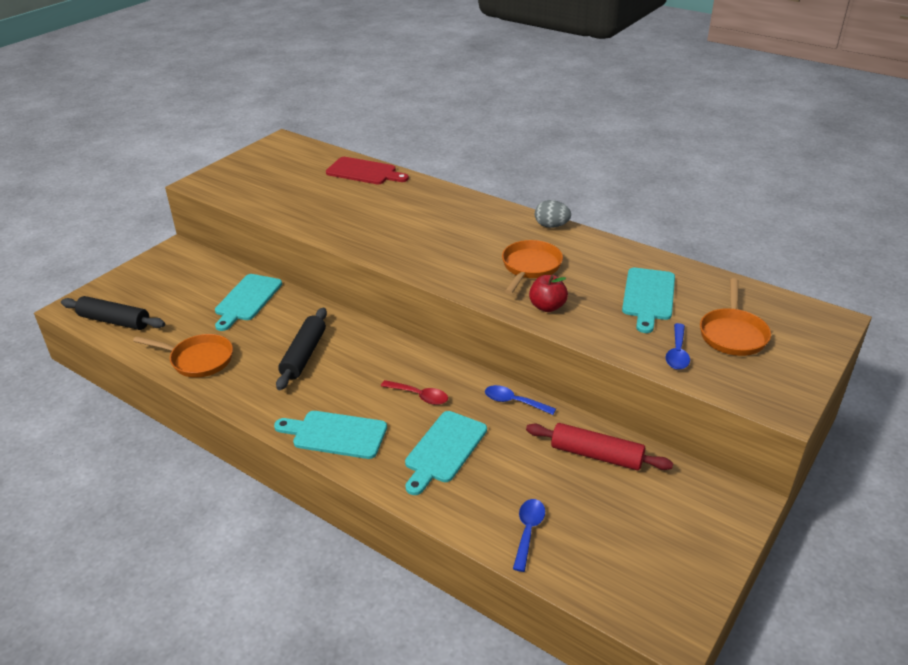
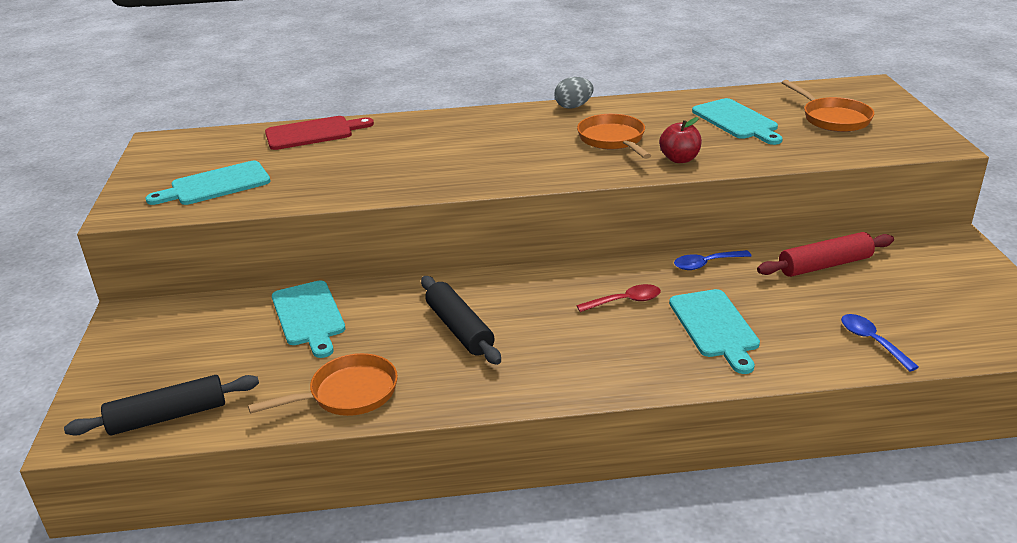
camera: 40 degrees left, 5 degrees down
(335, 434) = (606, 371): turquoise cutting board -> turquoise cutting board (215, 185)
(677, 353) = (823, 145): blue spoon -> none

